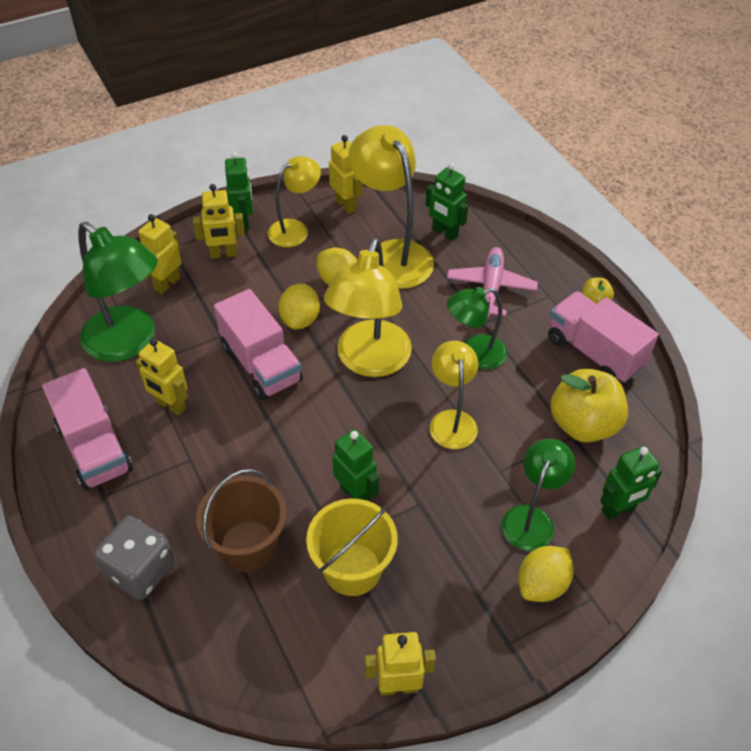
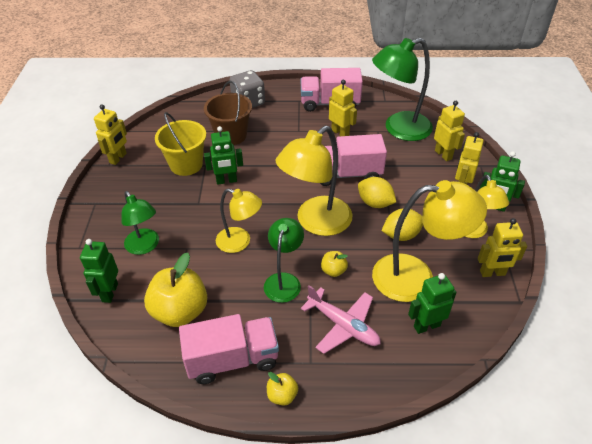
camera: 120 degrees right, 5 degrees down
(170, 405) = (340, 133): yellow robot -> yellow robot turned 75 degrees clockwise
(369, 361) = (316, 222): yellow lamp -> yellow lamp turned 90 degrees counterclockwise
(430, 319) = (333, 271): none -> yellow apple
(542, 584) = (107, 231): yellow lemon -> none

